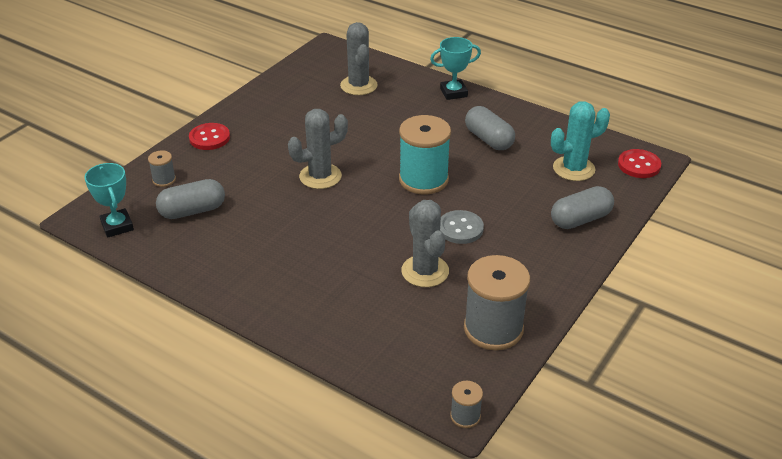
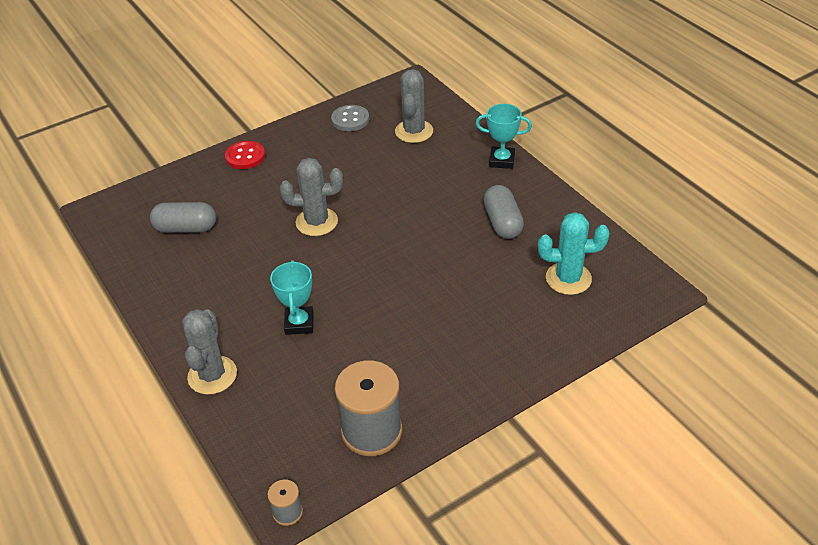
camera: 25 degrees right, 5 degrees up
(117, 226) = (117, 226): turquoise trophy -> turquoise trophy (299, 323)
(164, 180) = (181, 190): grey spool -> none
(423, 179) = (409, 251): turquoise spool -> none
(425, 271) = (348, 350): grey cactus -> grey cactus (212, 375)
(460, 228) = (410, 314): grey button -> grey button (350, 119)
(580, 219) = (536, 338): grey capsule -> none
(639, 165) = (641, 293): red button -> none

